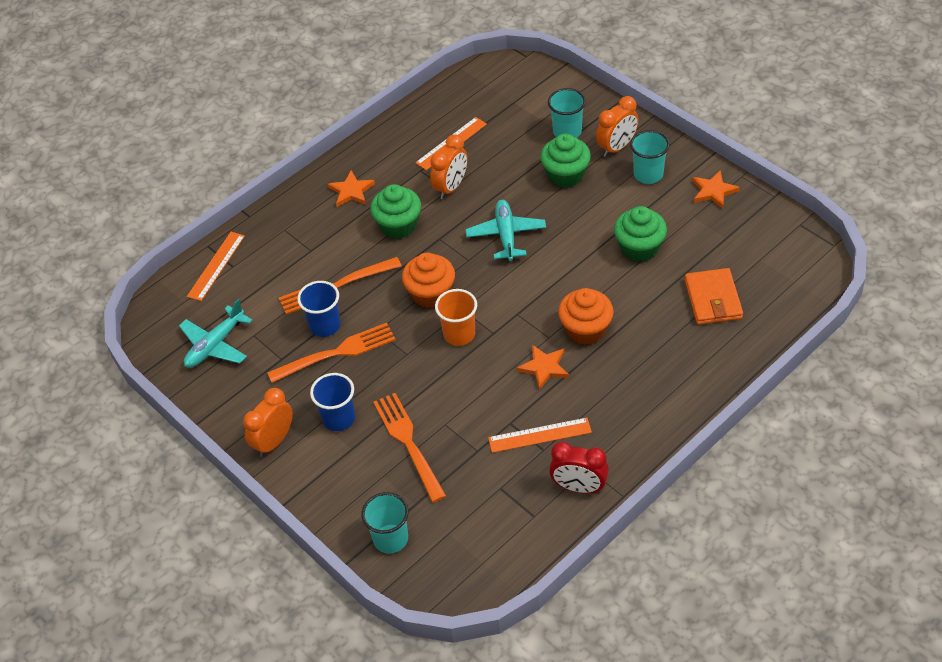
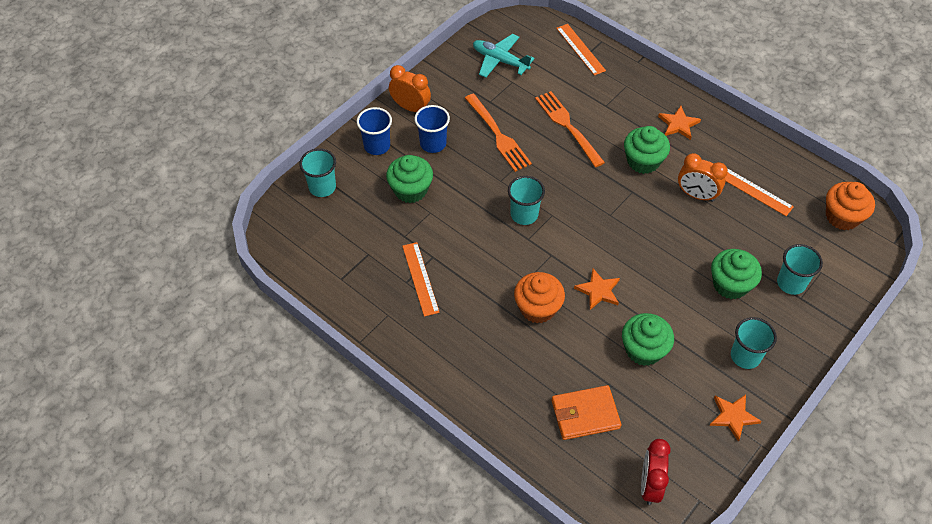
camera: 80 degrees right, 5 degrees up
(216, 266) = (580, 49): orange ruler -> orange ruler turned 45 degrees clockwise
(325, 326) = (525, 124): blue cup -> blue cup (377, 146)
(408, 443) = (410, 190): orange fork -> green cupcake
(431, 294) = (567, 191): orange cupcake -> orange cupcake (842, 217)
(459, 334) = (524, 214): orange cup -> turquoise cup
(506, 235) = (643, 241): turquoise plane -> none
(544, 367) = (492, 278): orange star -> orange star (598, 291)
(579, 487) = (368, 309): red clock -> red clock (649, 485)
(617, 147) = (778, 327): orange clock -> none

